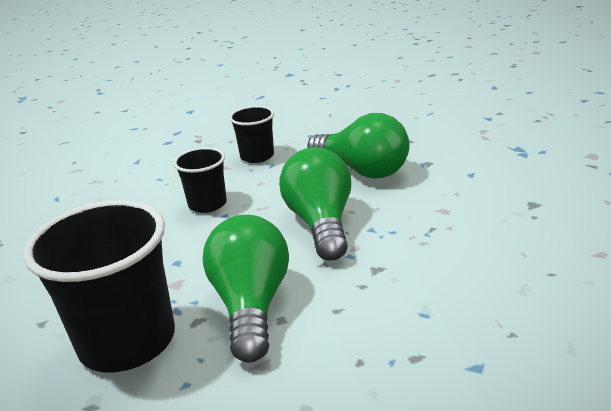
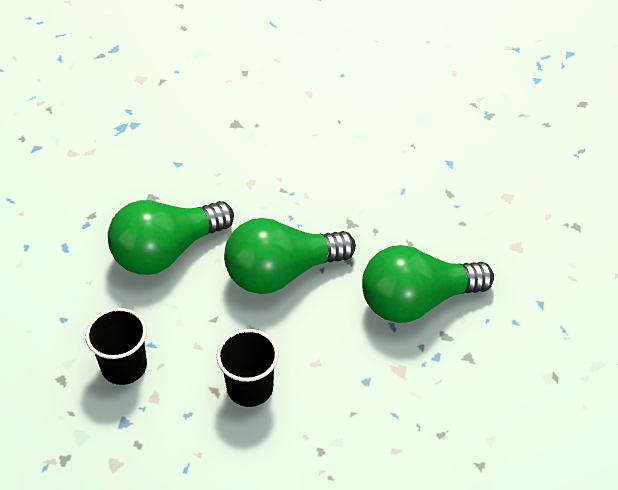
camera: 105 degrees left, 20 degrees up
(127, 341) = (483, 380): black cup -> none
(362, 170) = (167, 252): green light bulb -> green light bulb turned 150 degrees counterclockwise

